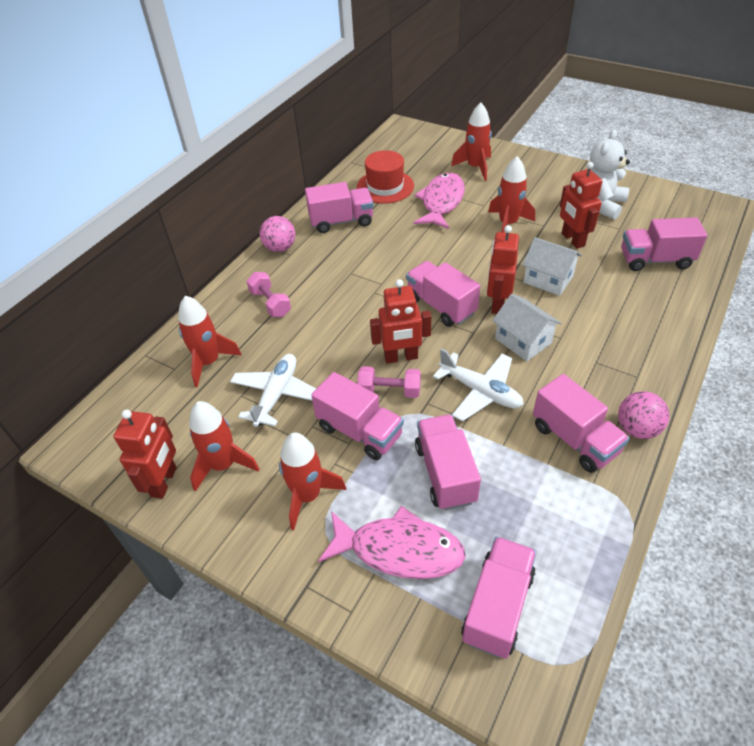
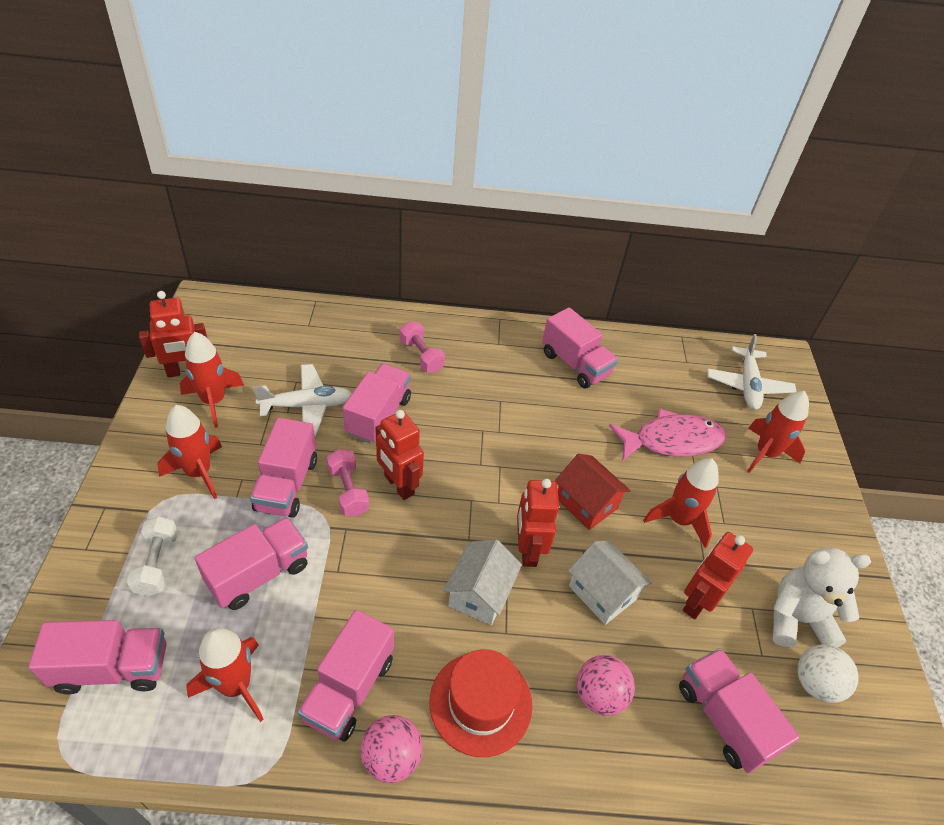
camera: 55 degrees right, 0 degrees up
(209, 362) = (326, 344): red rocket -> red rocket (236, 686)
(270, 303) = (421, 356): pink dumbbell -> pink dumbbell turned 60 degrees counterclockwise
(280, 248) = (503, 333): pink ball -> pink ball (599, 695)
(385, 187) = (661, 380): red hat -> red hat (480, 703)
(399, 550) = (157, 564): pink fish -> white dumbbell
(441, 306) = (494, 496): pink truck -> pink truck (378, 416)
(472, 261) = (586, 503): none -> red house
(480, 391) = (381, 573): white plane -> white plane (747, 385)
(497, 303) = (528, 550): red robot -> red robot turned 75 degrees counterclockwise
(548, 279) = (602, 592): white house -> white house turned 45 degrees counterclockwise
(644, 216) = (815, 683): none -> white ball

